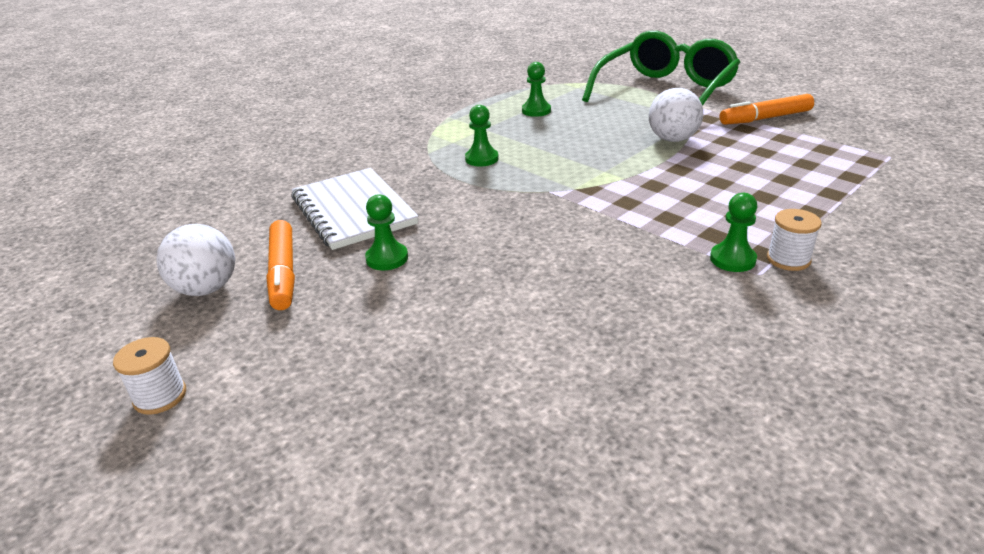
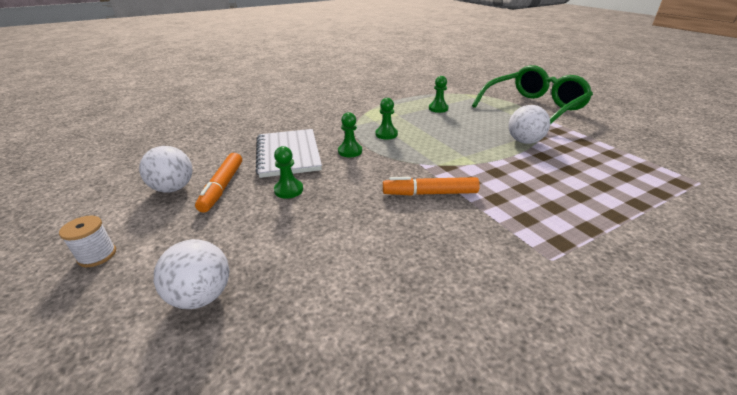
camera: 15 degrees right, 0 degrees up
(356, 407) = (202, 296): none -> white ball
(732, 259) = (533, 242): green pawn -> green pawn (350, 151)
(765, 118) = (602, 137): orange marker -> orange marker (430, 193)
(788, 259) = (580, 252): white spool -> none

